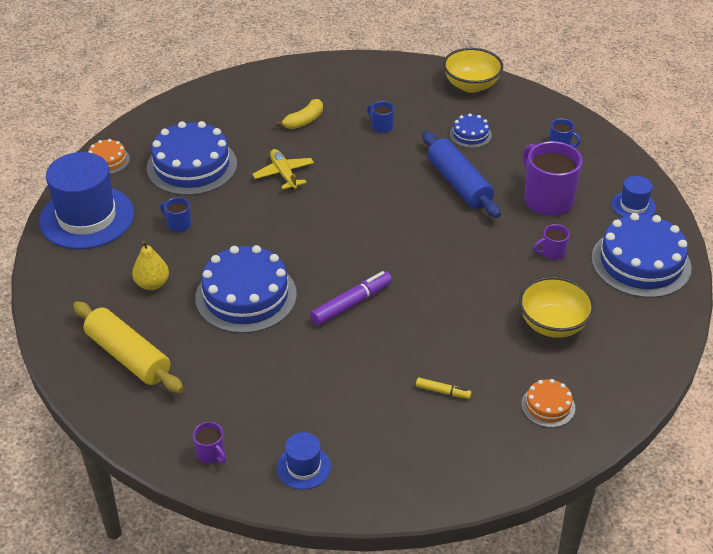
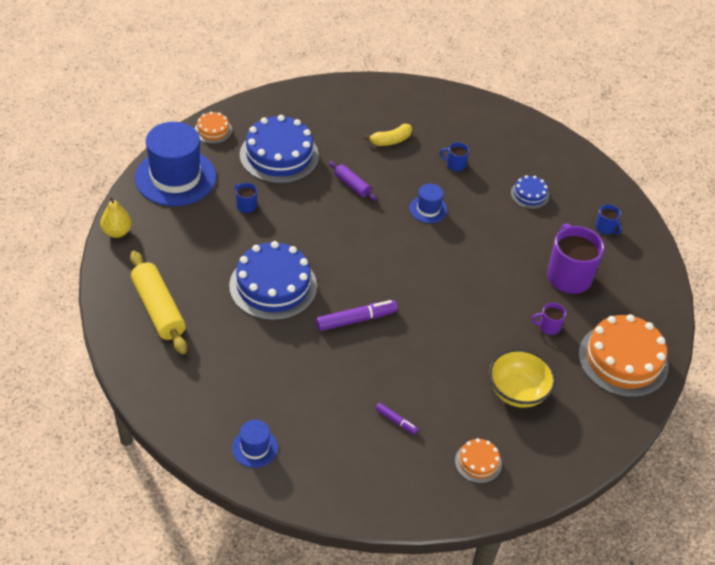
camera: 15 degrees right, 5 degrees up
(152, 284) = (203, 252): yellow pear -> yellow pear (117, 232)
(211, 454) = (188, 412): purple mug -> none
(284, 174) = (352, 185): yellow plane -> purple rolling pin
(381, 126) = (455, 165): blue mug -> blue mug turned 45 degrees counterclockwise
(442, 391) = (396, 421): yellow marker -> purple marker
(459, 184) = (497, 238): blue rolling pin -> none
(471, 85) = (552, 147): yellow bowl -> none
(633, 206) = (643, 305): blue hat -> blue hat (428, 209)
(641, 262) = (623, 360): blue cake -> orange cake

